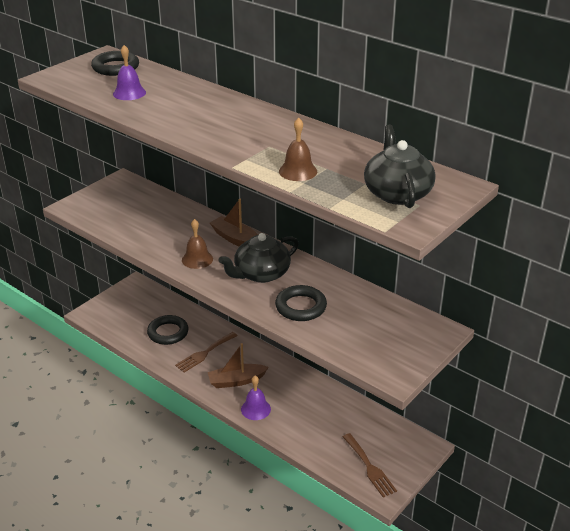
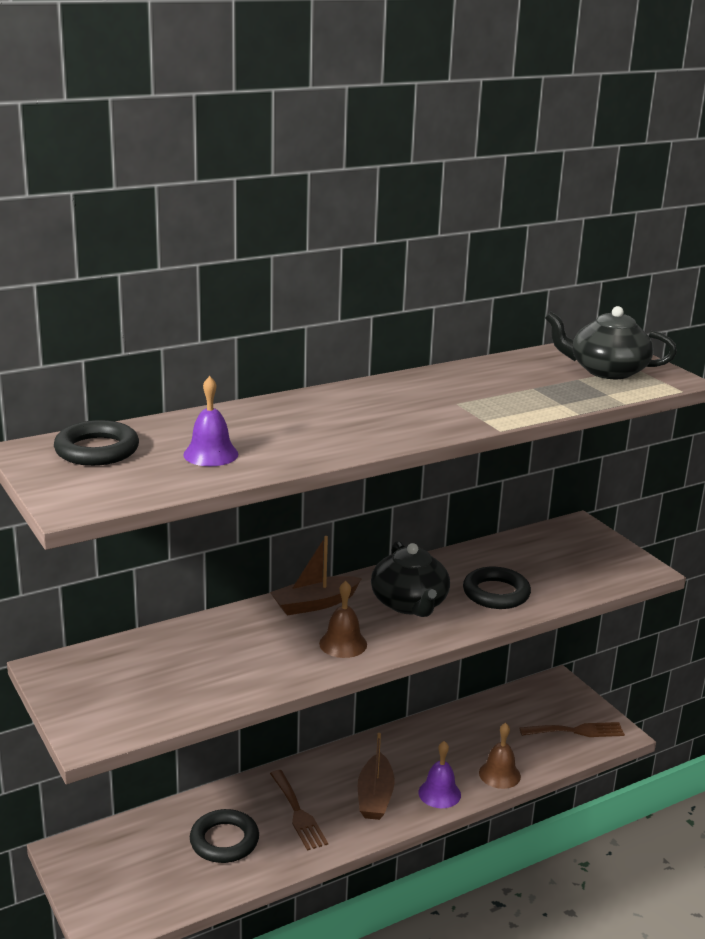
camera: 70 degrees left, 10 degrees down
(298, 171) = (532, 401): brown bell -> brown bell (499, 774)

